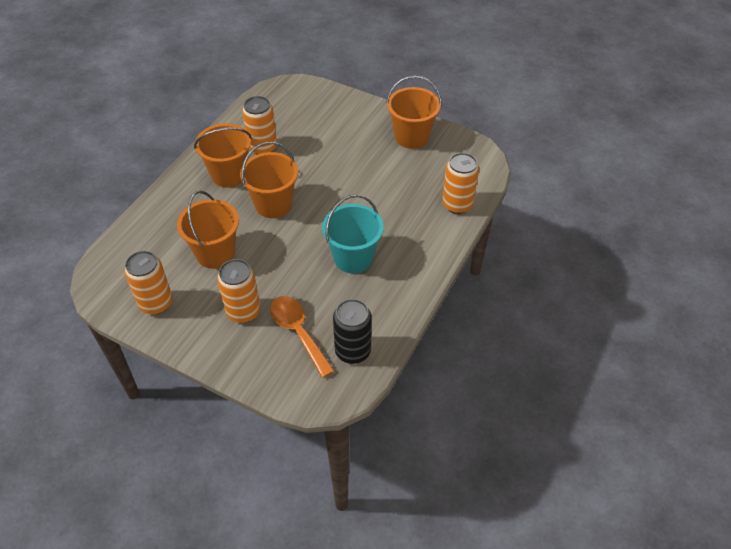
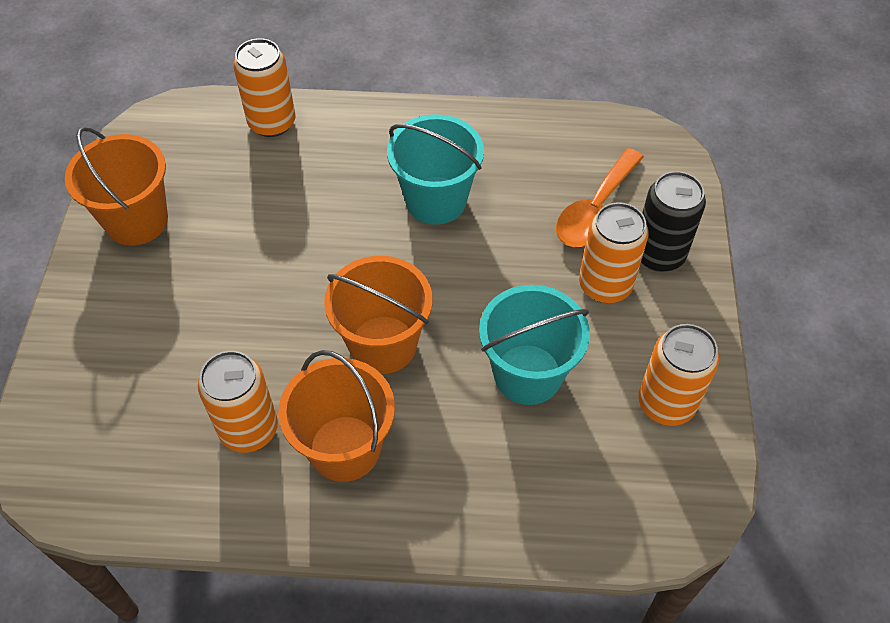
camera: 115 degrees left, 5 degrees up
(215, 253) = (527, 374): orange bucket -> turquoise bucket
(353, 351) = (583, 146): black can -> black can (659, 254)

